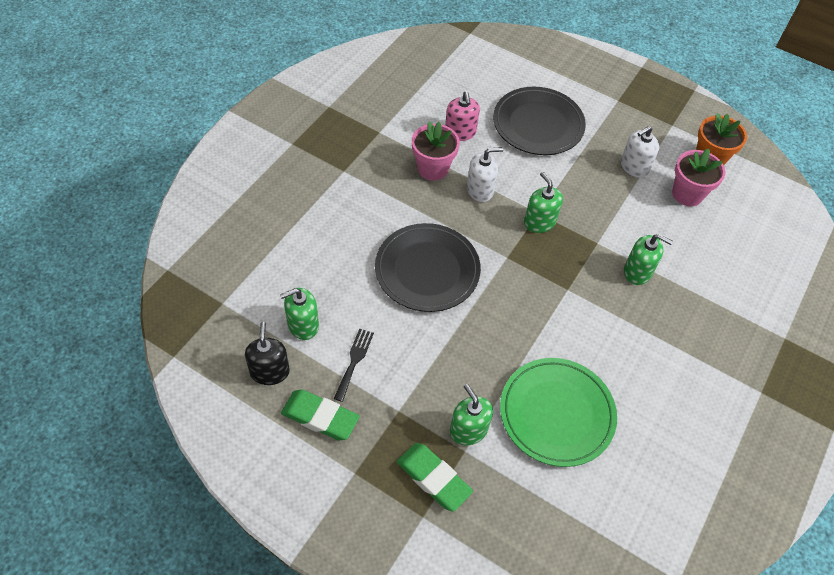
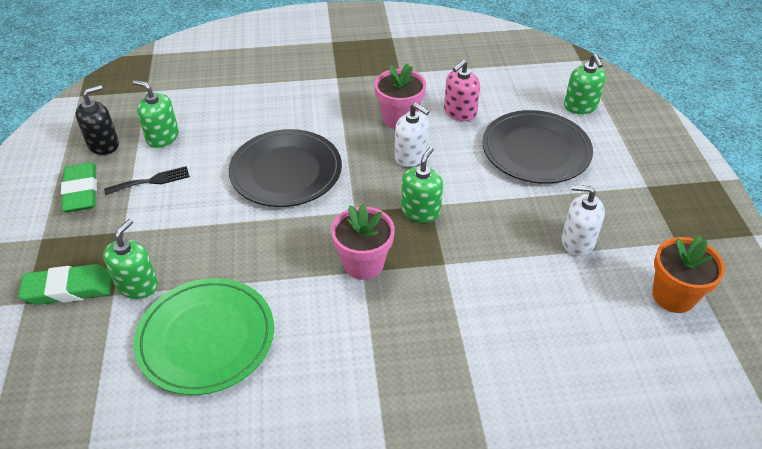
camera: 55 degrees right, 10 degrees down
(433, 478) = (69, 289): green eraser -> green eraser turned 75 degrees clockwise
(637, 271) = (443, 313): green soap dispenser -> green soap dispenser (580, 106)
(687, 194) = (598, 302): pink flower pot -> pink flower pot (363, 264)

